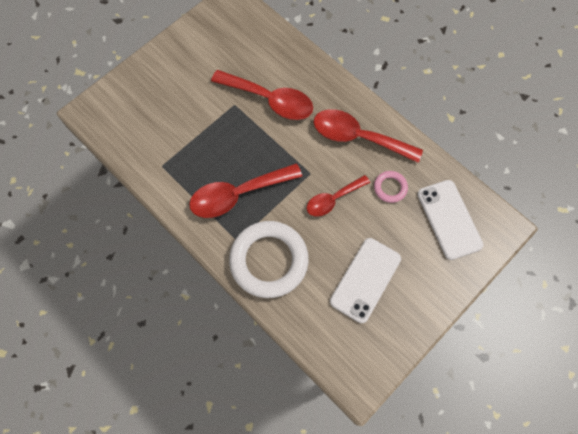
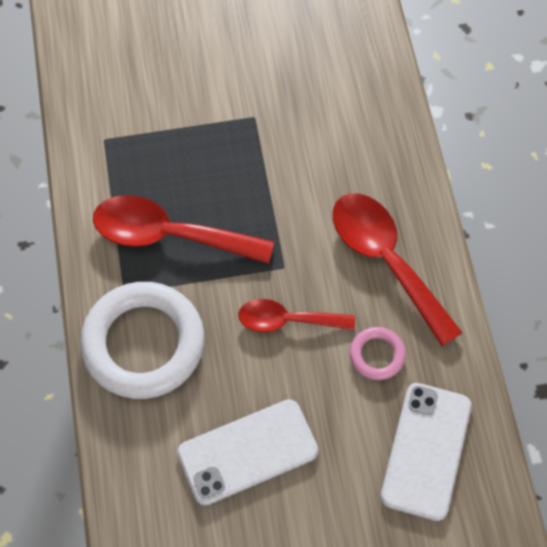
camera: 35 degrees right, 5 degrees down
(270, 100) = (305, 139): red spoon -> none

